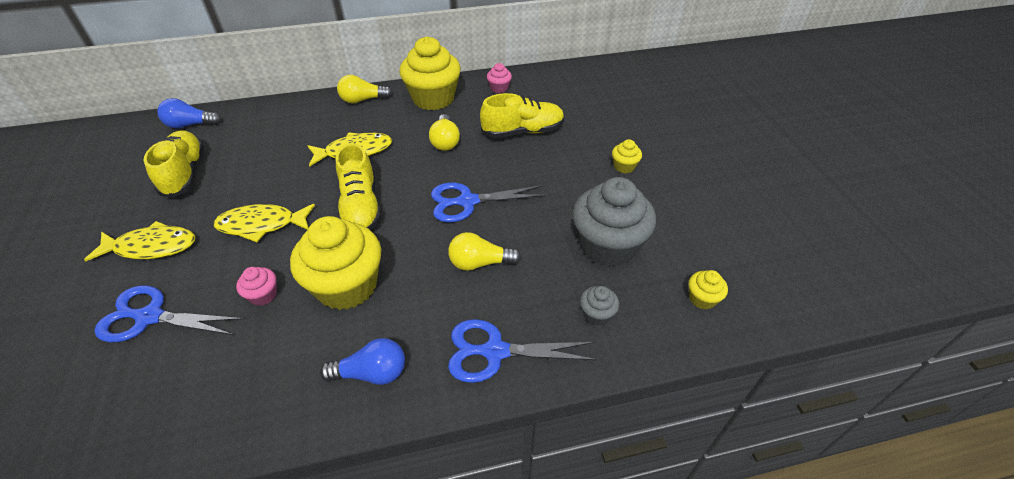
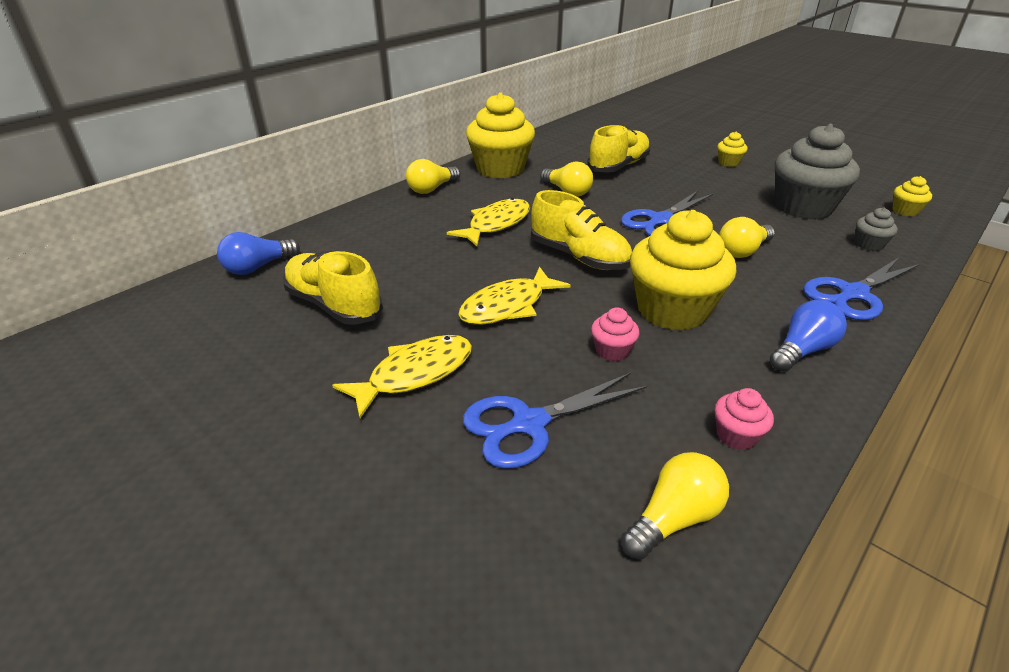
camera: 35 degrees left, 10 degrees down
(117, 428) = (673, 519): none -> yellow light bulb
(499, 88) = (546, 147): pink cupcake -> pink cupcake (736, 435)

